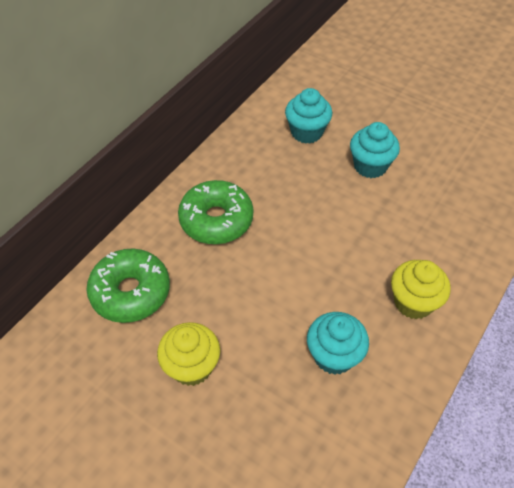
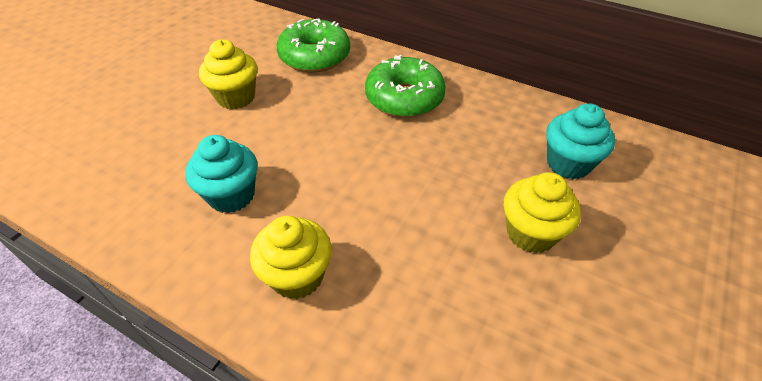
camera: 85 degrees right, 5 degrees down
(370, 166) = (531, 233): turquoise cupcake -> yellow cupcake

